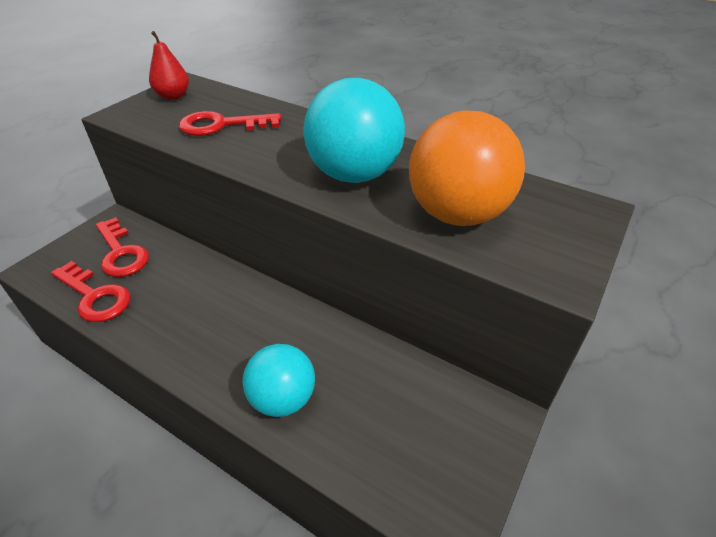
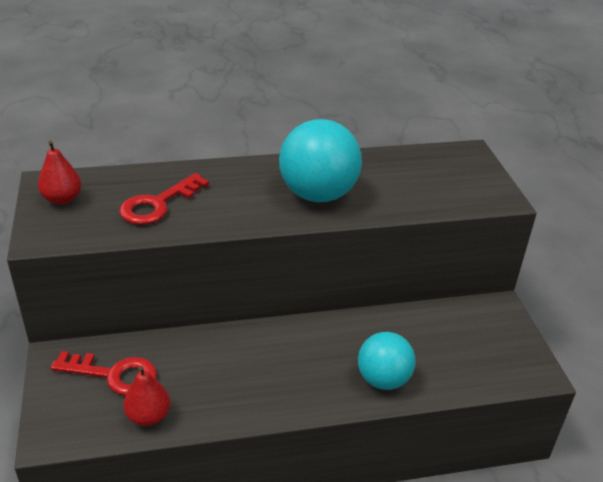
camera: 45 degrees left, 5 degrees down
(95, 296) = (148, 416): red key -> red pear
(457, 214) = (412, 190): orange ball -> none

